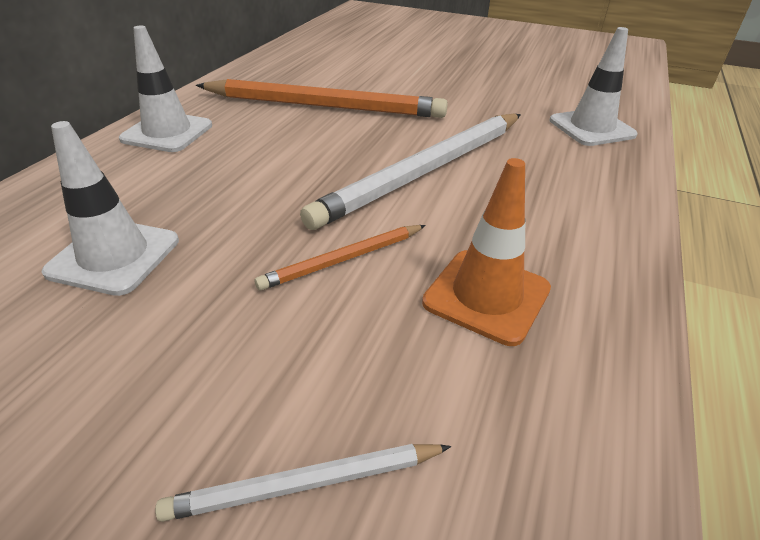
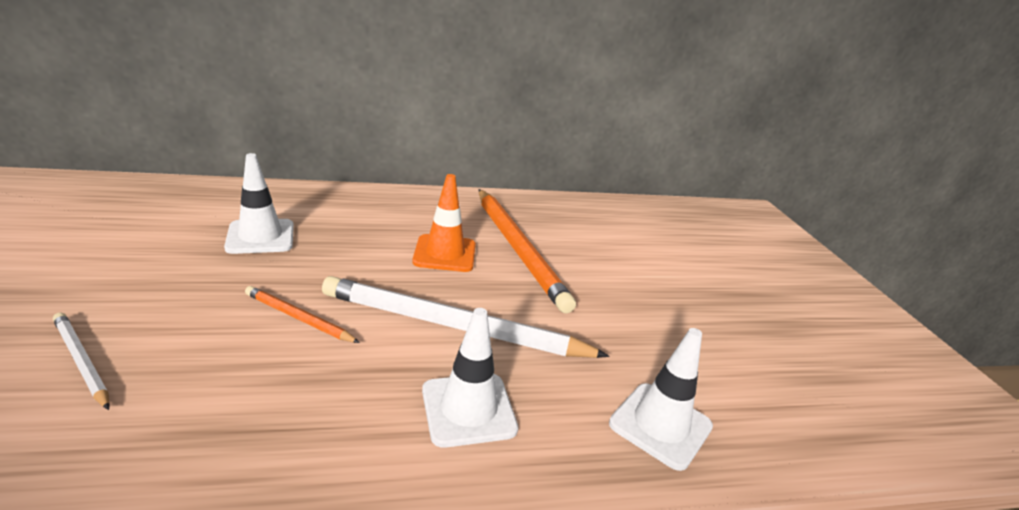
camera: 55 degrees right, 10 degrees down
(167, 132) = (412, 204): white traffic cone -> white traffic cone (468, 409)
(486, 296) = (284, 399): orange traffic cone -> orange traffic cone (445, 253)

